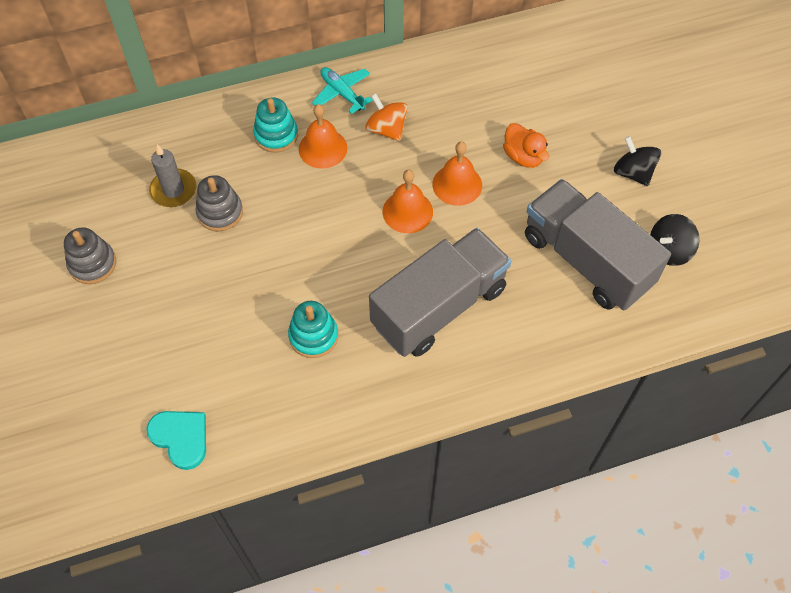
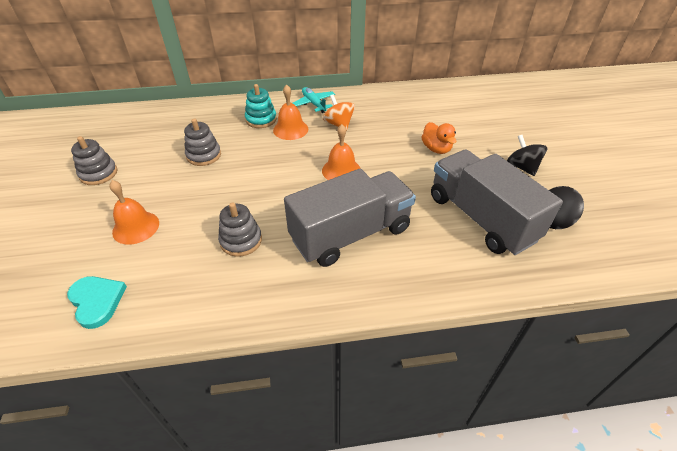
camera: 10 degrees right, 15 degrees down
(173, 190) = (178, 140): grey candle -> none
(313, 336) = (241, 240): turquoise stacking toy -> grey stacking toy
(457, 184) = (383, 159): orange bell -> orange bell (136, 227)

